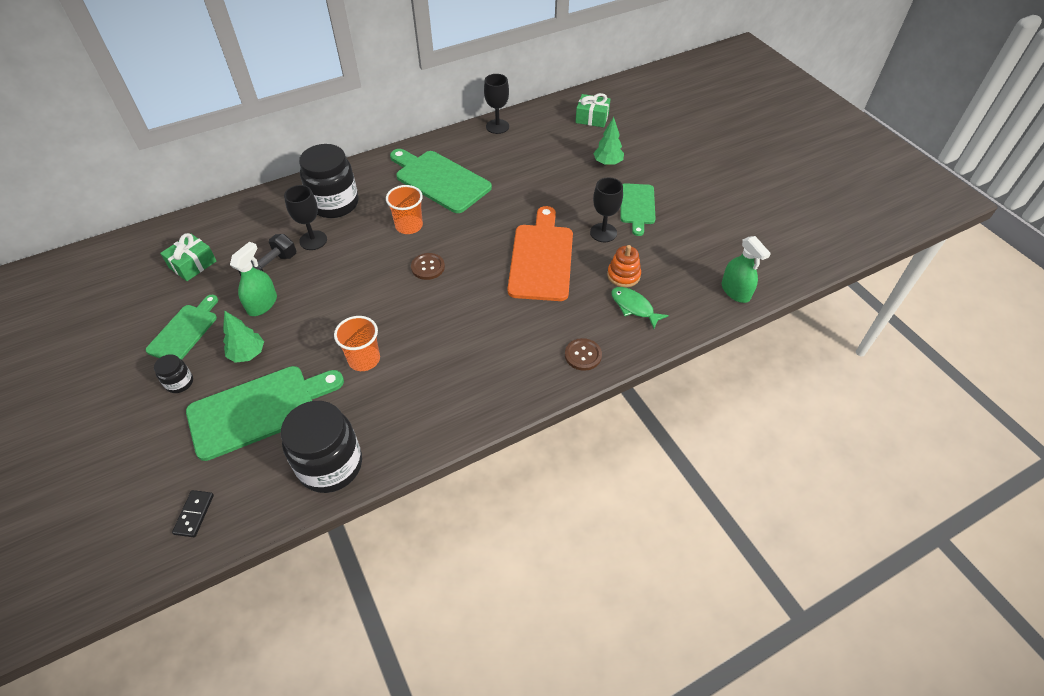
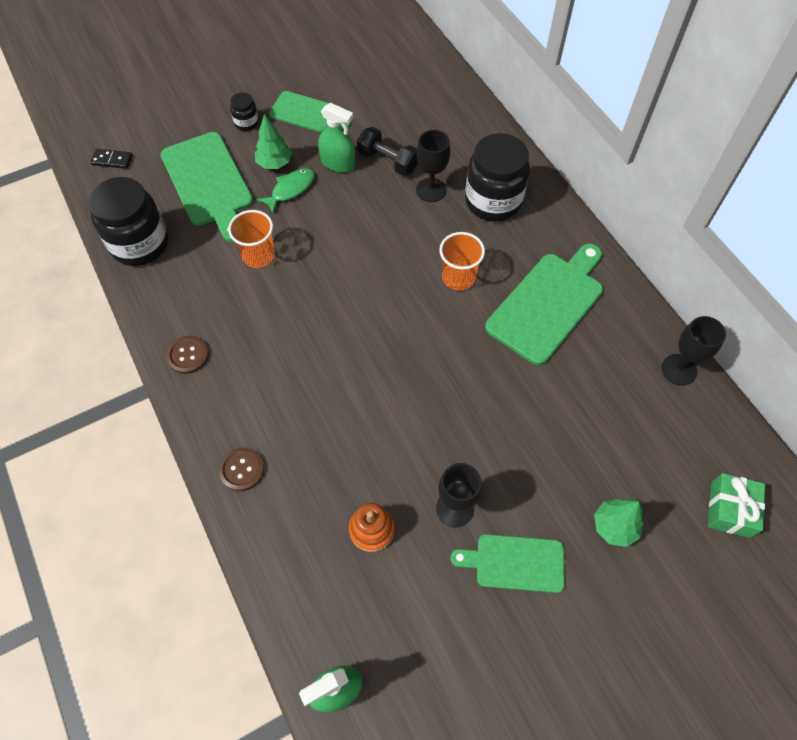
camera: 90 degrees right, 10 degrees up
(193, 264) = (394, 100): green gift -> none
(428, 267) = (388, 302): brown button -> brown button (188, 355)
(541, 258) = (403, 426): orange cutting board -> none
(634, 307) = (314, 538): green fish -> green fish (290, 189)

